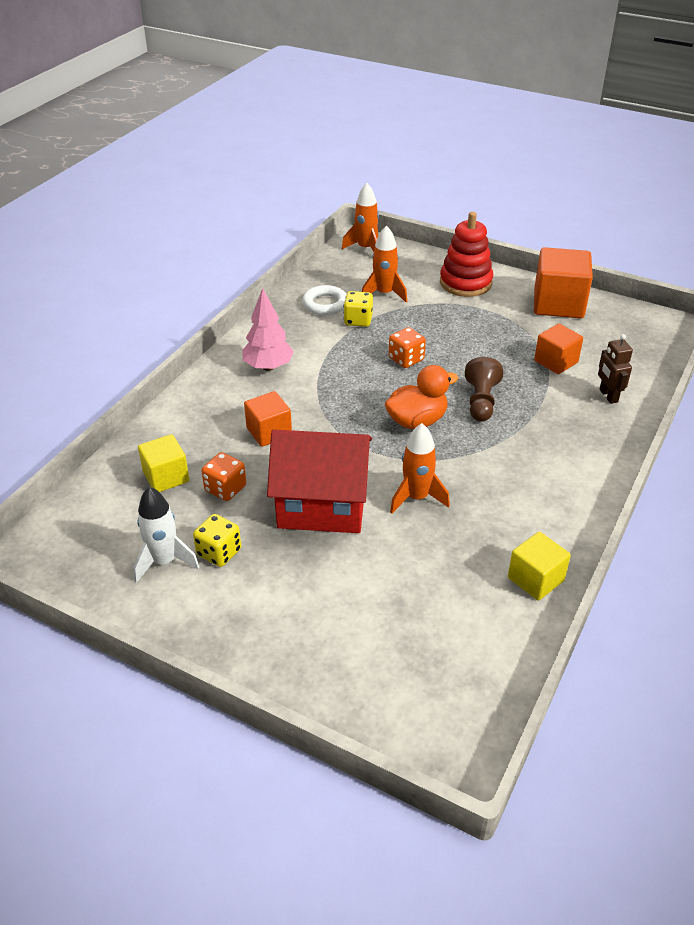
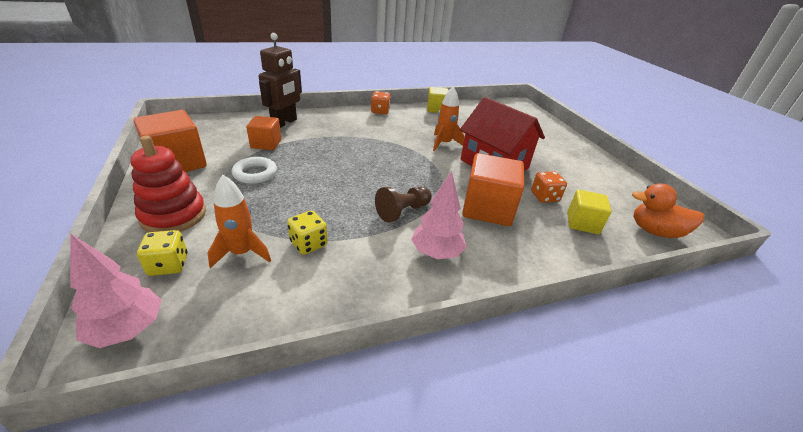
camera: 140 degrees left, 5 degrees down
(164, 561) = (603, 186): white rocket -> none
(219, 552) = (568, 175): yellow dice -> yellow dice (168, 265)
(269, 432) = (487, 209): orange cube -> orange cube, size x1.66
(325, 304) = (303, 281): white ring -> white ring (255, 173)
(365, 248) = (128, 329): orange rocket -> pink tree
(406, 359) = (335, 194): orange dice -> orange dice (380, 111)
(417, 421) = (391, 165): orange duck -> orange duck (655, 231)
(481, 401) = (342, 153): brown pawn -> brown pawn (403, 211)
(608, 396) = (284, 123): brown robot -> brown robot, size x1.72

